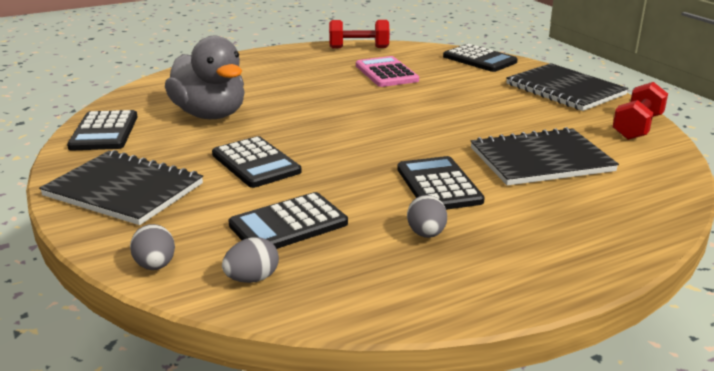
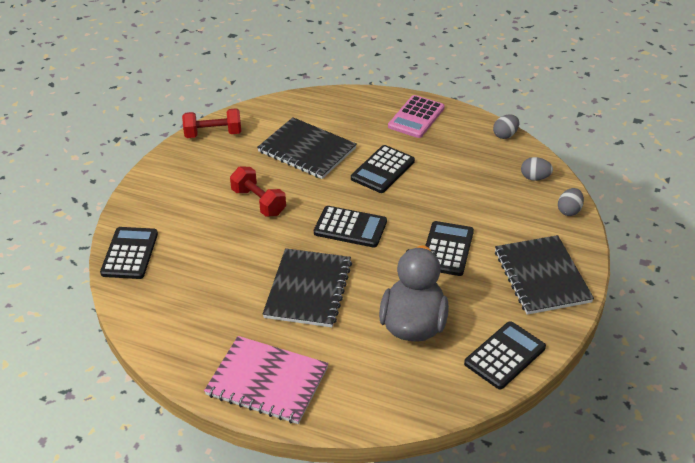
camera: 130 degrees left, 15 degrees up
(269, 61) = (267, 381): none -> pink notebook
(288, 224) = (485, 195): black calculator -> black calculator (350, 227)
(359, 48) = (165, 346): red dumbbell -> red dumbbell (259, 202)
(386, 73) = (221, 287): pink calculator -> pink calculator (416, 117)
(426, 234) = (435, 151): grey egg -> grey egg (505, 135)
(565, 89) = (167, 183): black notebook -> black notebook (308, 289)

